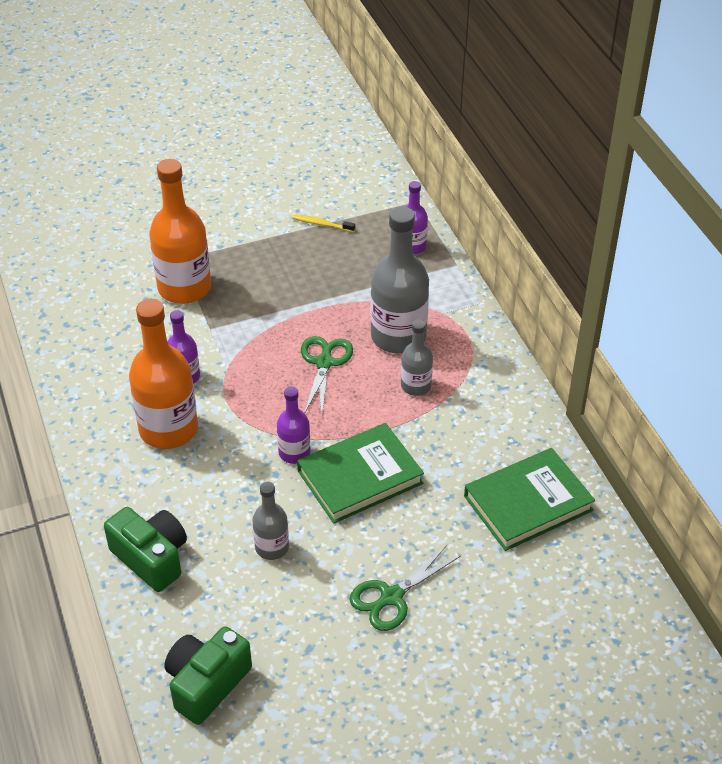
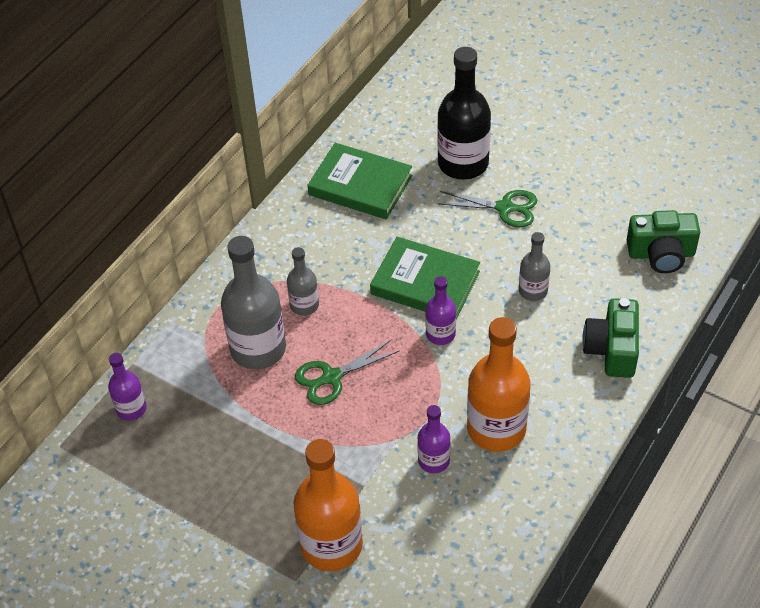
camera: 125 degrees left, 5 degrees up
(322, 224) = (152, 498): yellow toothbrush -> none
(485, 604) = (463, 163): none -> black bottle

